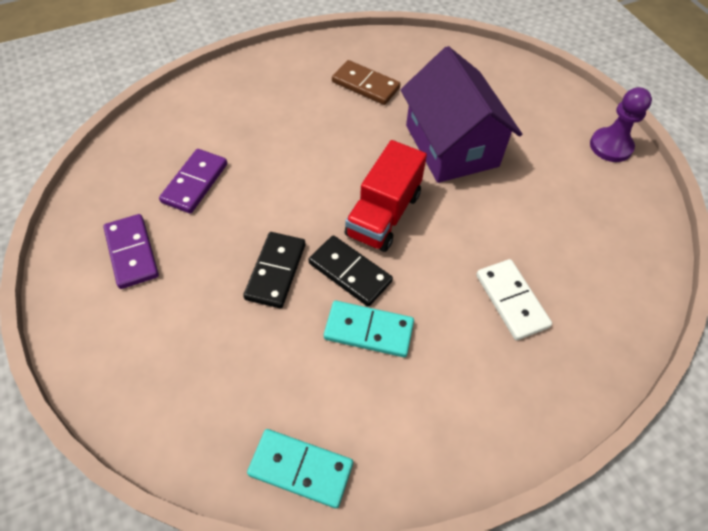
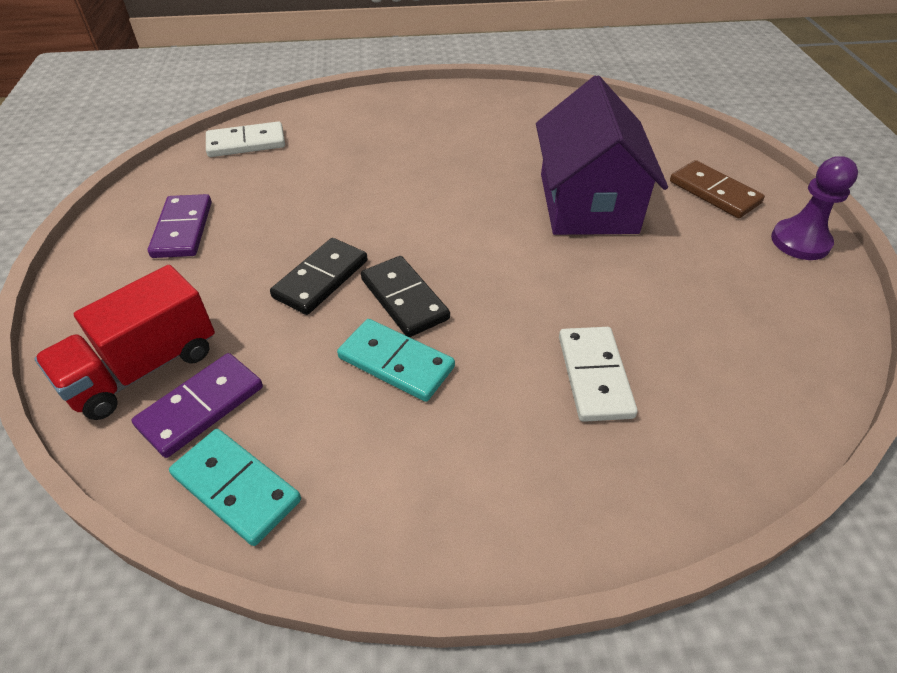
camera: 20 degrees right, 10 degrees down
(140, 147) = (246, 143): none -> white domino
(195, 183) = (282, 182): purple domino -> purple domino (201, 406)
(365, 85) = (512, 132): brown domino -> brown domino (714, 192)
(383, 214) = (473, 252): red truck -> red truck (143, 368)

